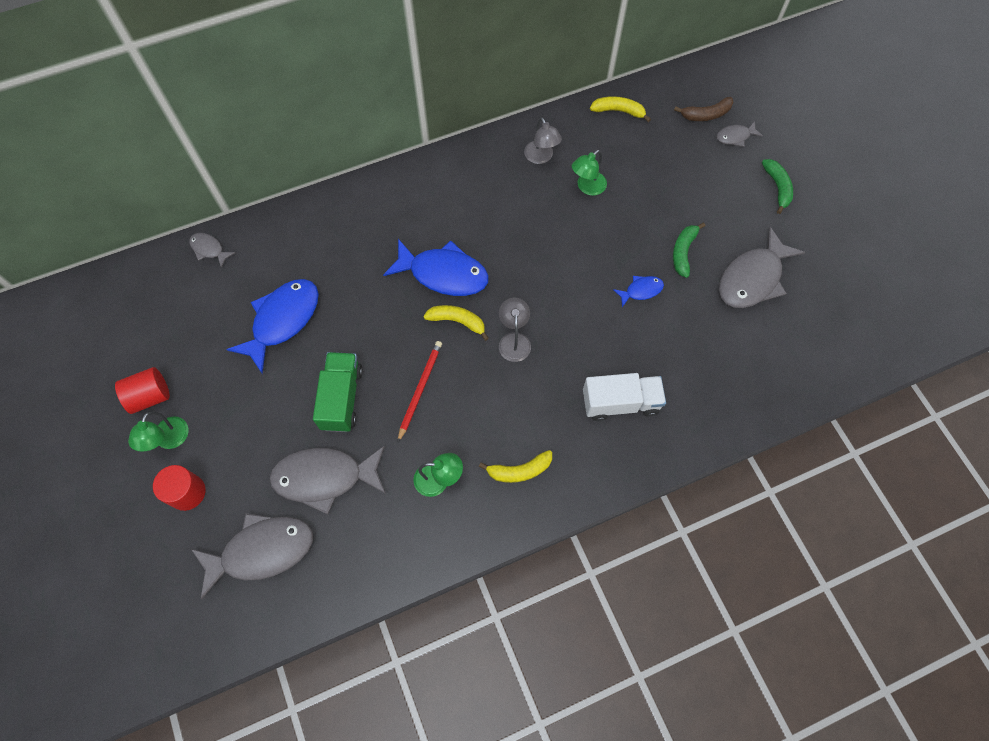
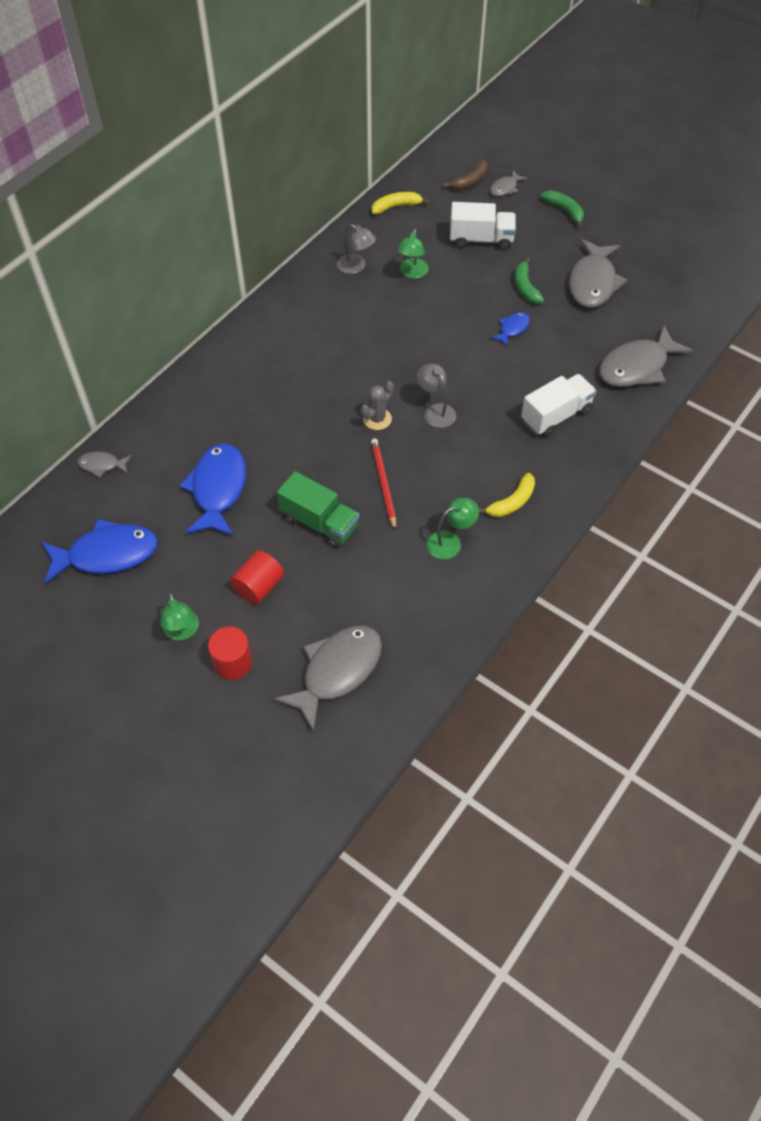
camera: 30 degrees left, 10 degrees down
(150, 396) = (136, 606): red cylinder -> red cylinder (259, 586)
(325, 477) = (351, 589): grey fish -> grey fish (637, 367)
(342, 398) = (319, 522): green truck -> green truck turned 150 degrees clockwise
(443, 274) = (337, 389): blue fish -> blue fish (107, 554)
(457, 321) = (377, 419): yellow banana -> grey cactus
(674, 182) = (481, 240): none -> white truck

